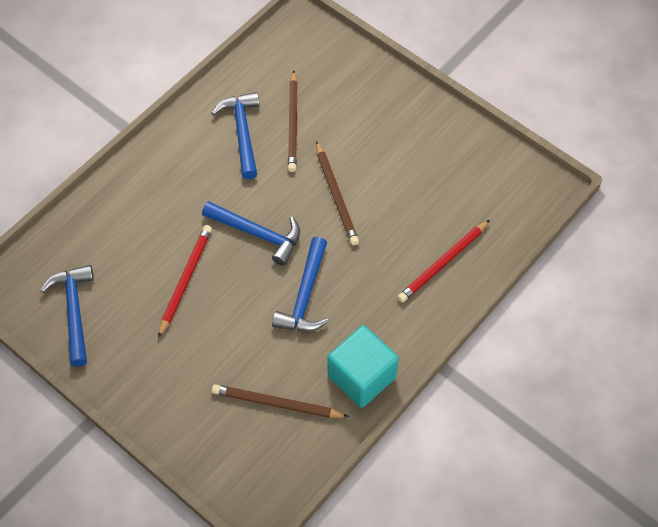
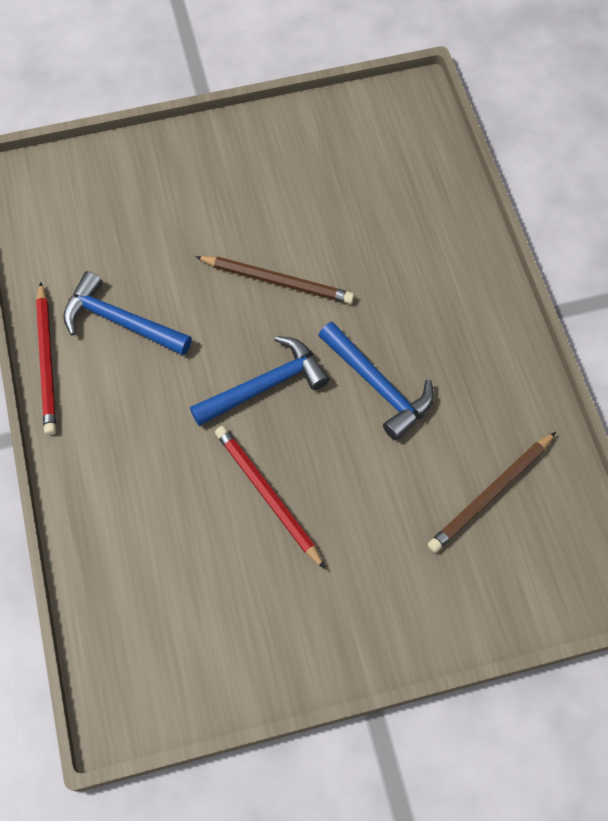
camera: 55 degrees left, 5 degrees up
(74, 311) = (217, 645): blue hammer -> none
(293, 124) = (152, 265): brown pencil -> none
(361, 376) = (513, 392): turquoise cube -> none
(443, 263) = (434, 237): red pencil -> red pencil (47, 361)

